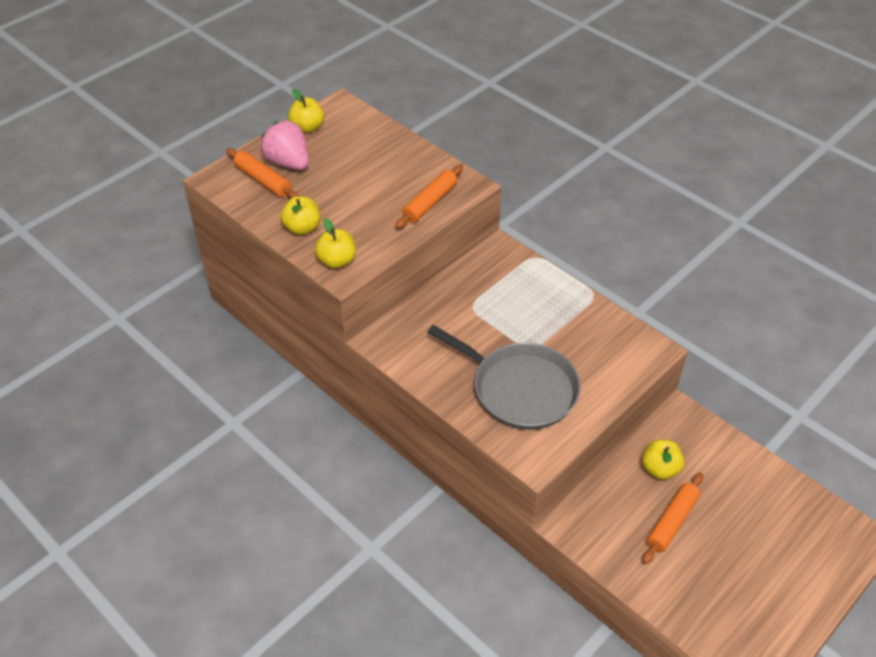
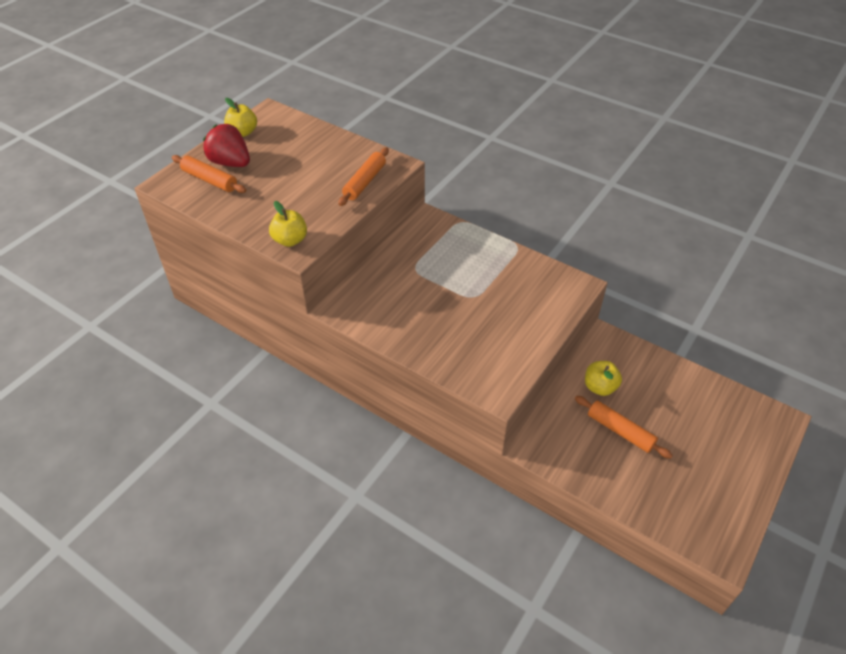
camera: 10 degrees left, 0 degrees up
(288, 163) = (230, 163): pink strawberry -> red strawberry
(302, 228) = (253, 216): yellow apple -> none
(520, 389) = (471, 333): grey pan -> none
(671, 522) = (620, 431): orange rolling pin -> orange rolling pin turned 75 degrees counterclockwise

